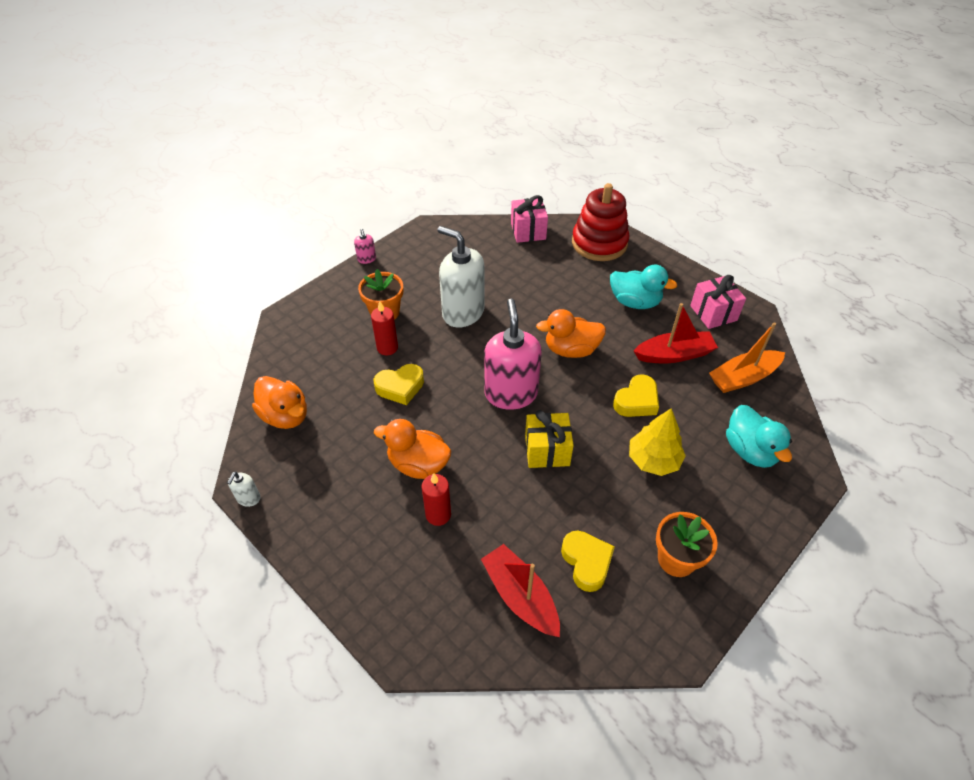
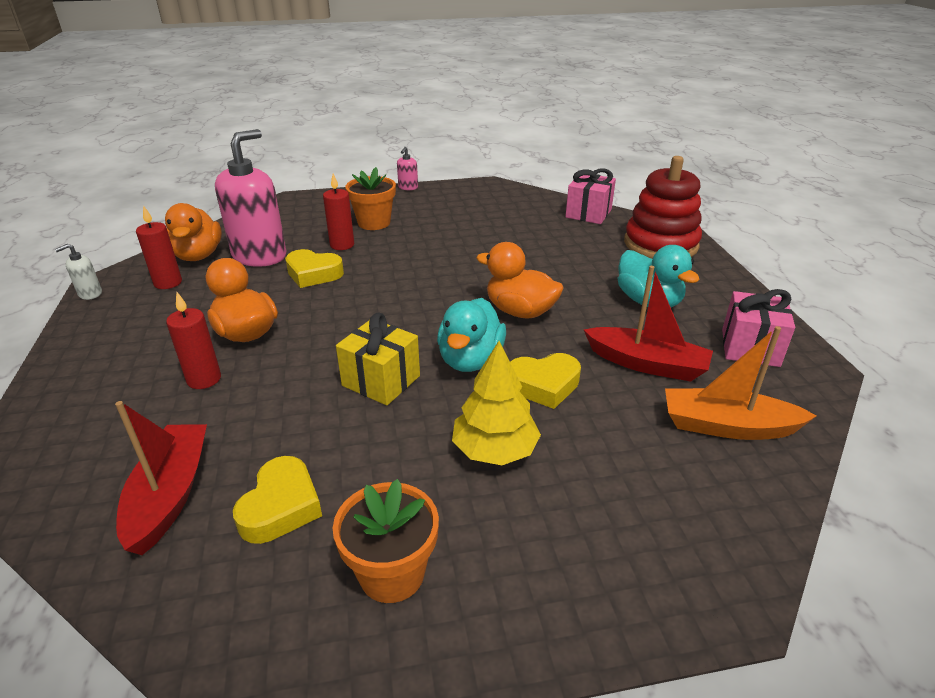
camera: 35 degrees right, 15 degrees down
(298, 454) = (168, 283): none -> red candle
(463, 312) = (444, 246): white soap dispenser -> none
(511, 393) = (408, 319): pink soap dispenser -> pink soap dispenser (260, 256)
(750, 450) = (650, 509): turquoise duck -> turquoise duck (470, 360)

